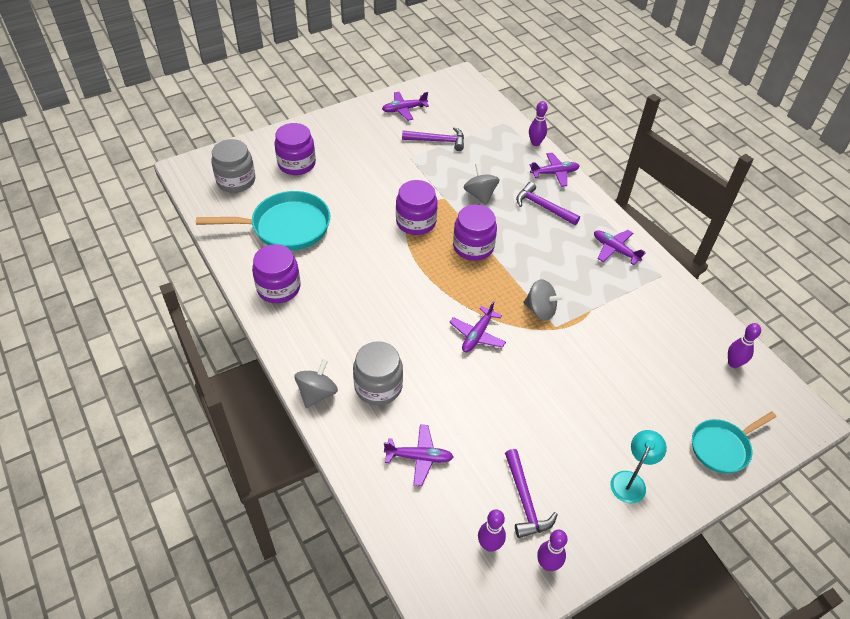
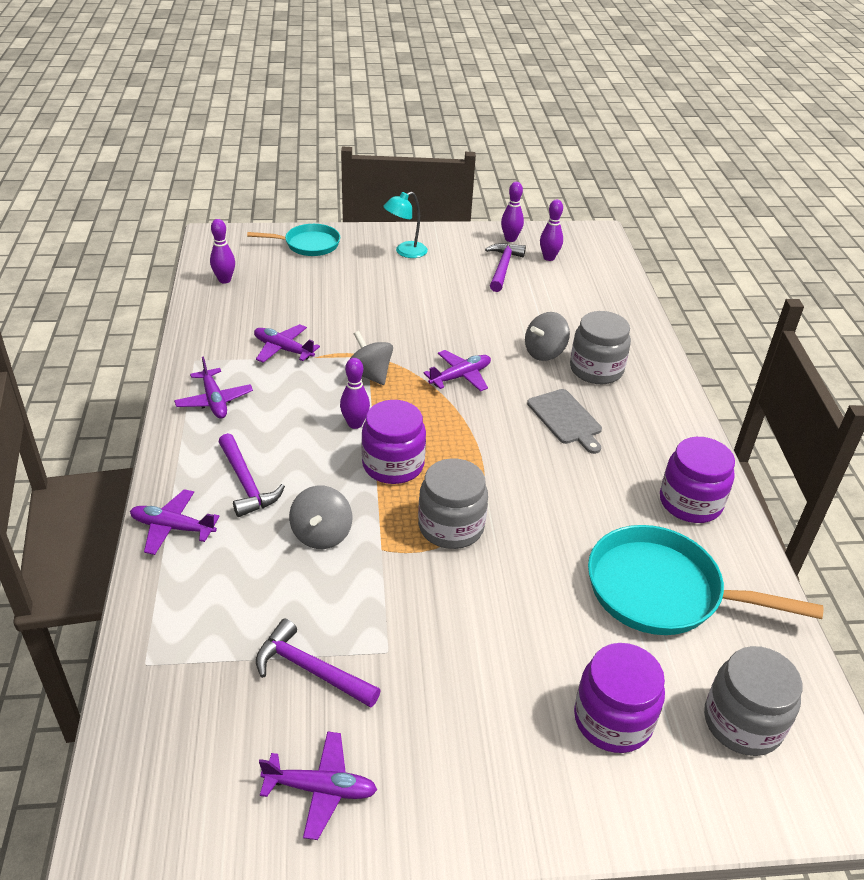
camera: 155 degrees left, 10 degrees down
(317, 393) = (665, 384): grey spinning top -> grey spinning top (544, 352)
(382, 325) = (566, 419): none -> grey cutting board
(416, 222) = (451, 527): purple jar -> grey jar
(419, 457) = (579, 313): purple plane -> purple plane (283, 349)
(535, 143) = (141, 595): purple bowling pin -> purple bowling pin (355, 424)

